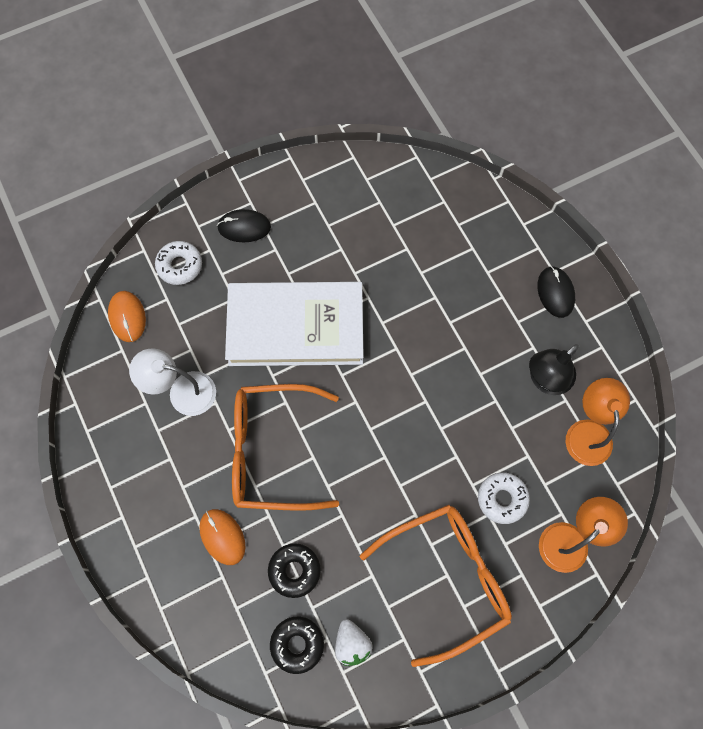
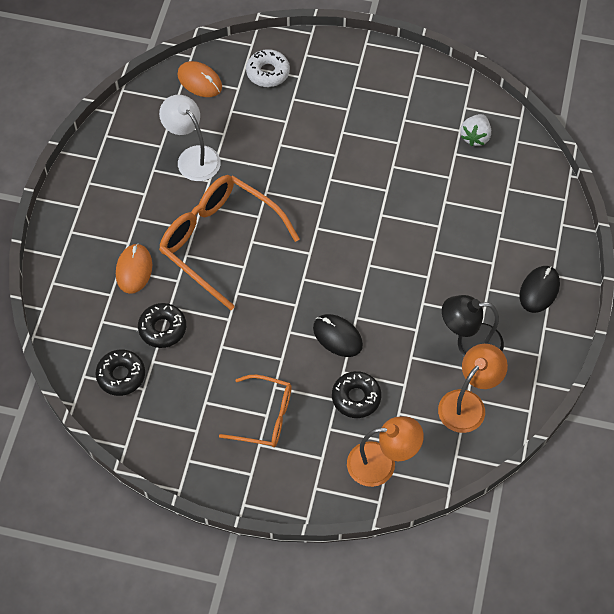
camera: 40 degrees right, 10 degrees down
(127, 317) = (199, 81): orange mouse -> orange mouse turned 75 degrees counterclockwise
(244, 227) = (339, 78): black mouse -> black mouse (337, 336)
(296, 327) = (313, 172): white book -> none
(352, 643) = (158, 404): white strawberry -> white strawberry (475, 137)
(447, 578) = (265, 417): orange glasses -> orange glasses, size x0.59
(502, 499) = (356, 397): white donut -> black donut

